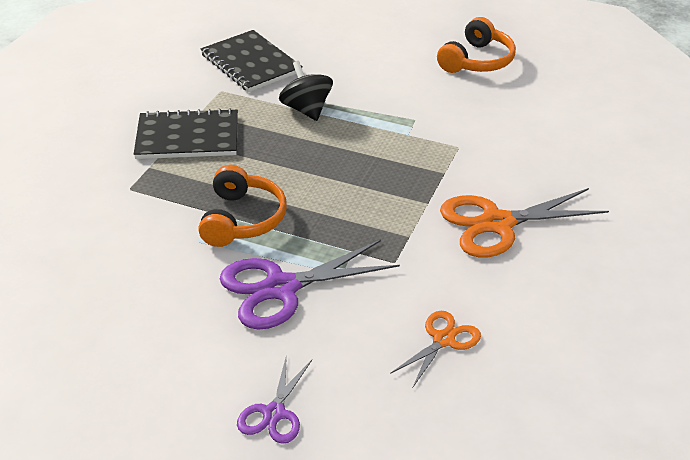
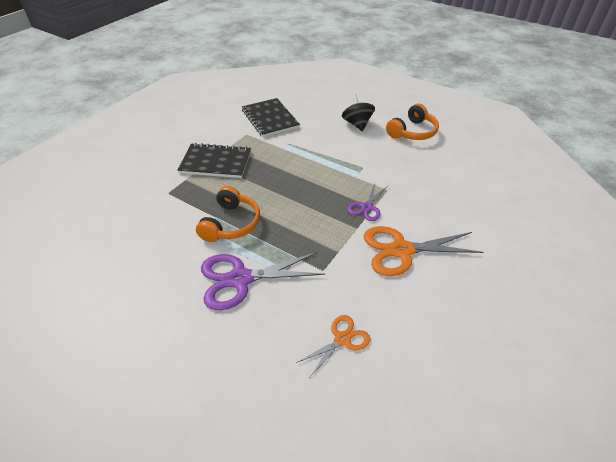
camera: 10 degrees right, 5 degrees up
(274, 413) = (203, 382): purple scissors -> purple scissors (367, 207)
(306, 109) = (295, 152): black spinning top -> black spinning top (357, 124)

